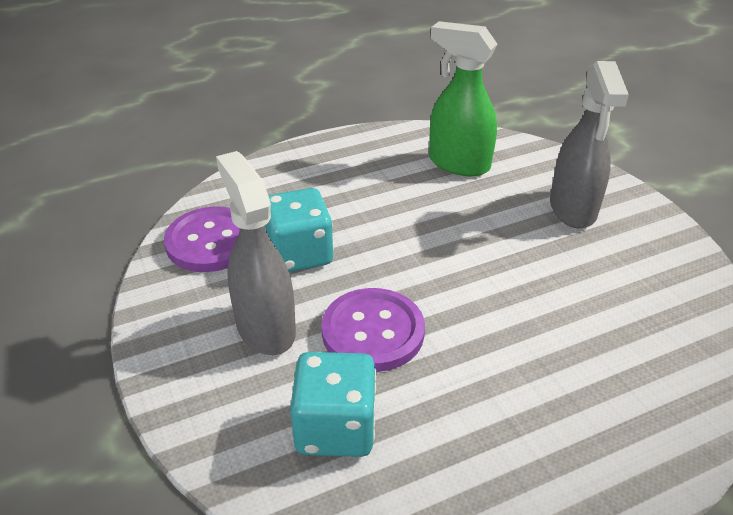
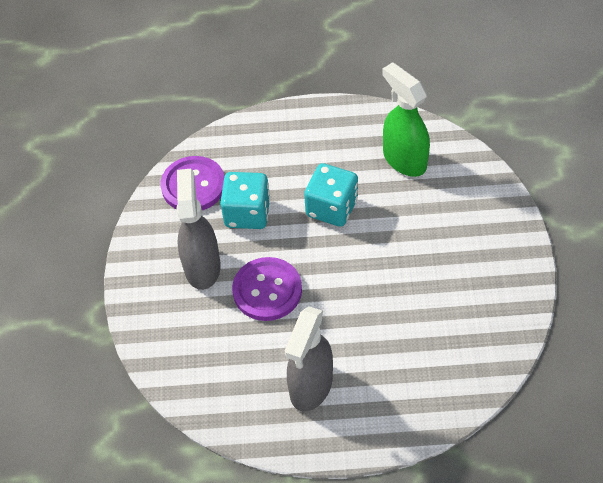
camera: 25 degrees right, 15 degrees up
(335, 428) = (215, 348): turquoise dice -> turquoise dice (332, 208)
(573, 209) = (465, 230): grey spray bottle -> grey spray bottle (310, 386)

